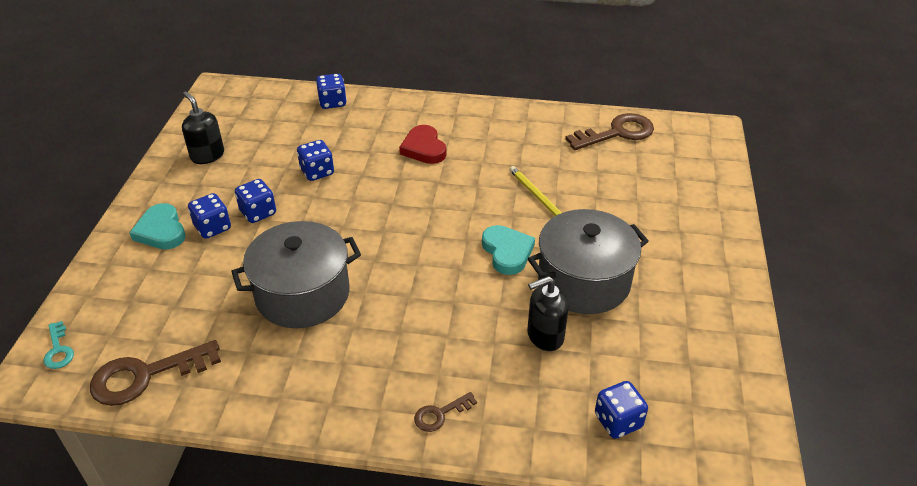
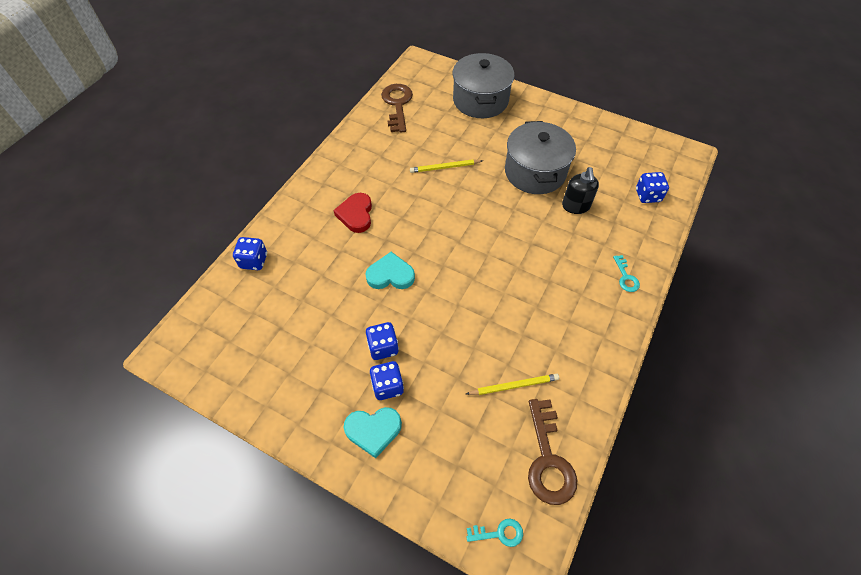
camera: 70 degrees left, 15 degrees up
(207, 155) = (278, 377): black soap dispenser -> none
(235, 327) = (514, 385): none -> yellow pencil
(302, 294) = (493, 332): grey pot -> grey pot (480, 100)
(317, 172) = (349, 293): blue dice -> none
(424, 148) = (356, 214): red heart -> red heart turned 90 degrees clockwise
(440, 414) = (626, 277): brown key -> turquoise key
(507, 252) = (494, 201): turquoise heart -> turquoise heart (390, 275)

